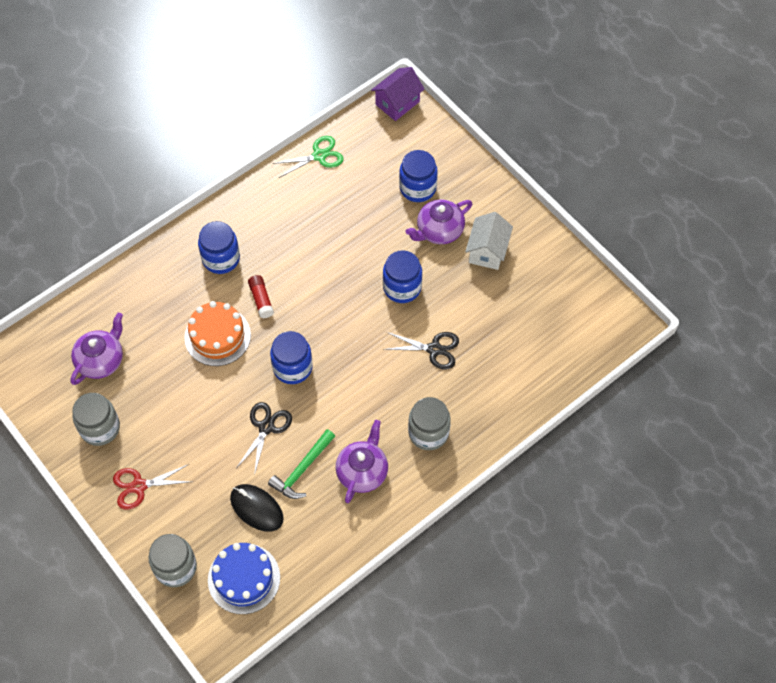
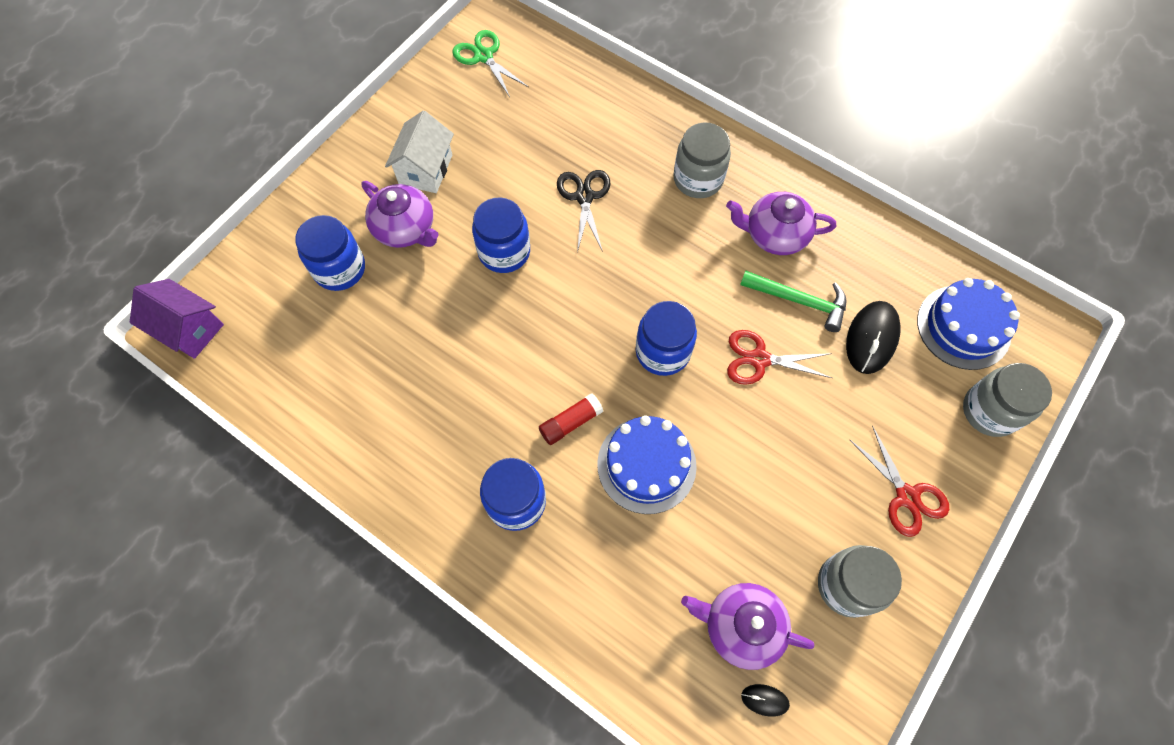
camera: 105 degrees left, 5 degrees up
(57, 360) = (764, 700): none -> black mouse
(217, 336) = (646, 465): orange cake -> blue cake
(266, 427) = (759, 359): black scissors -> red scissors
(319, 156) = (302, 413): green scissors -> green scissors (484, 56)
(487, 251) = (426, 169): white house -> white house turned 75 degrees counterclockwise

